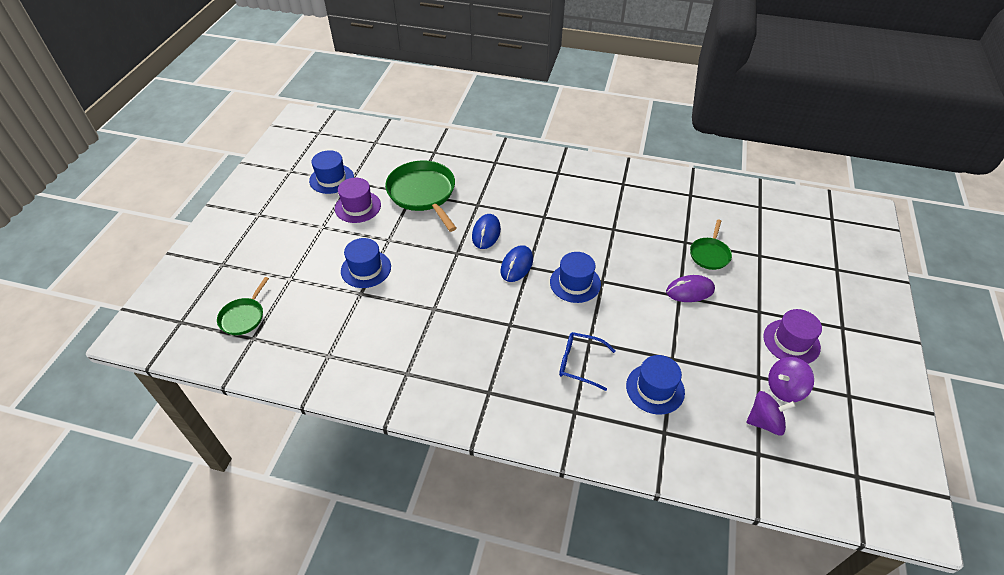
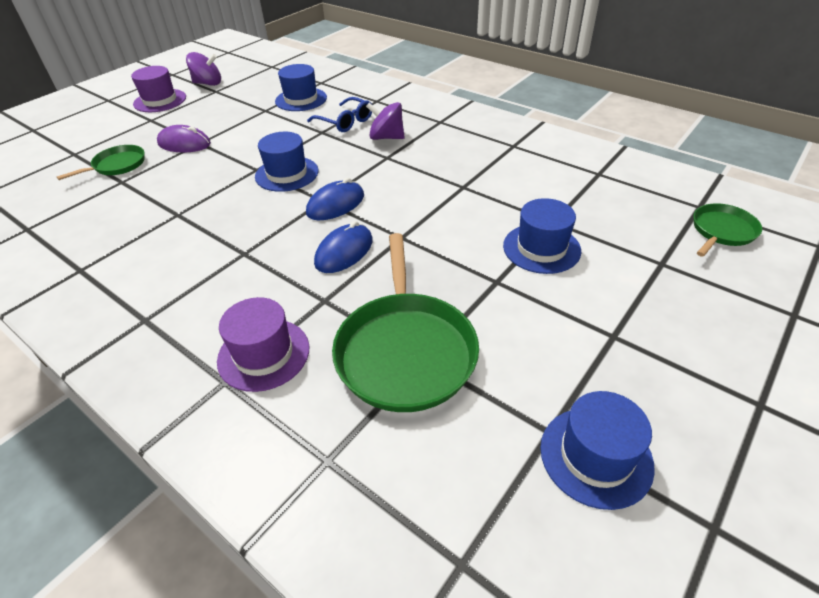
camera: 155 degrees left, 5 degrees down
(358, 207) = (540, 359): purple hat -> purple hat (263, 354)
(764, 422) = (247, 75): purple spinning top -> purple spinning top (386, 137)

